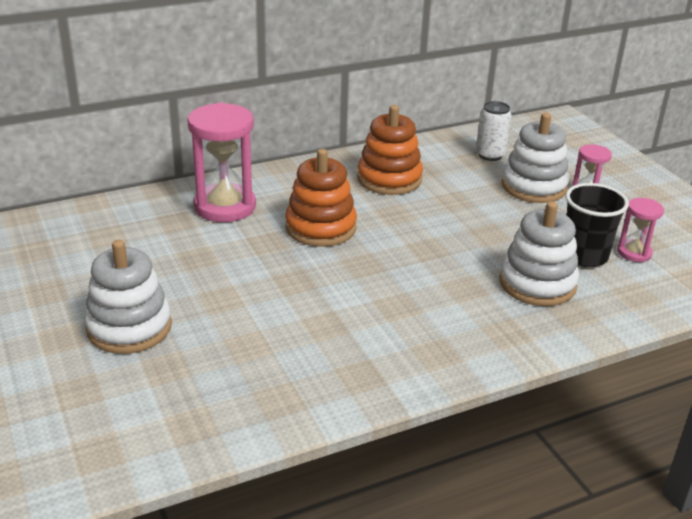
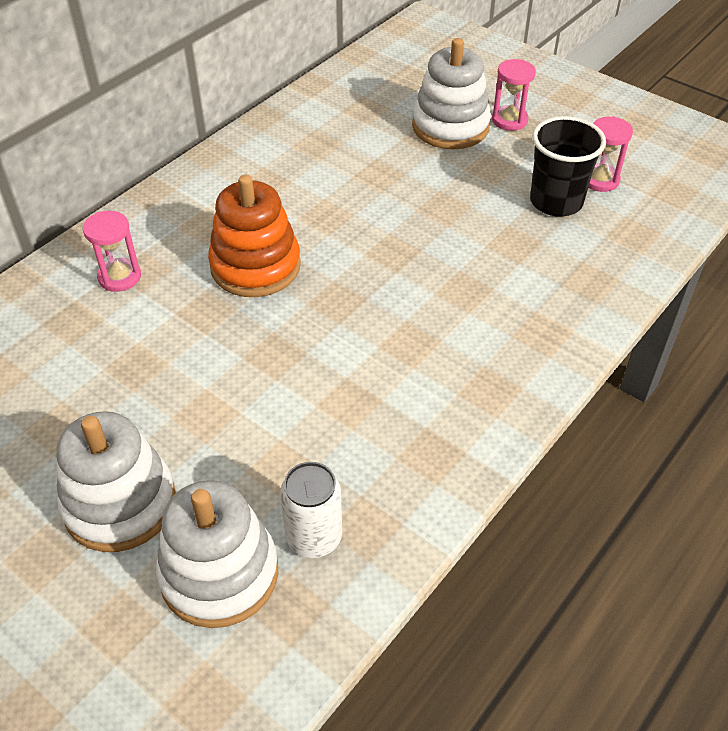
camera: 25 degrees left, 15 degrees up
(225, 206) = (119, 277): pink hourglass -> pink hourglass, size x0.52
(389, 179) = (289, 168): orange stacking toy -> none
(490, 155) = (378, 97): white can -> white can (314, 537)
(537, 284) = (533, 256): white stacking toy -> white stacking toy (219, 573)

